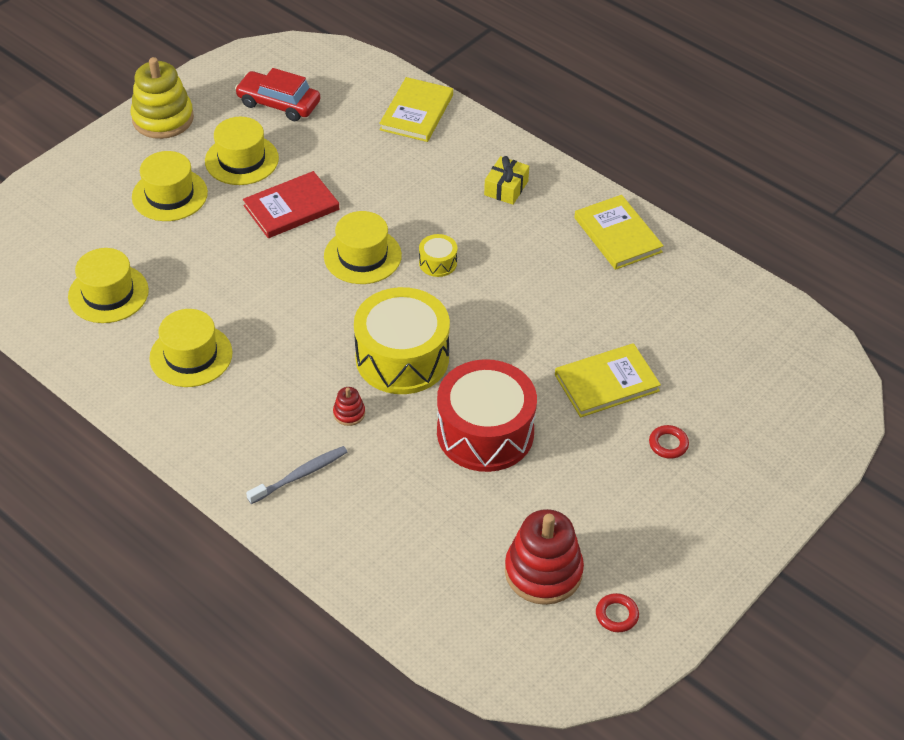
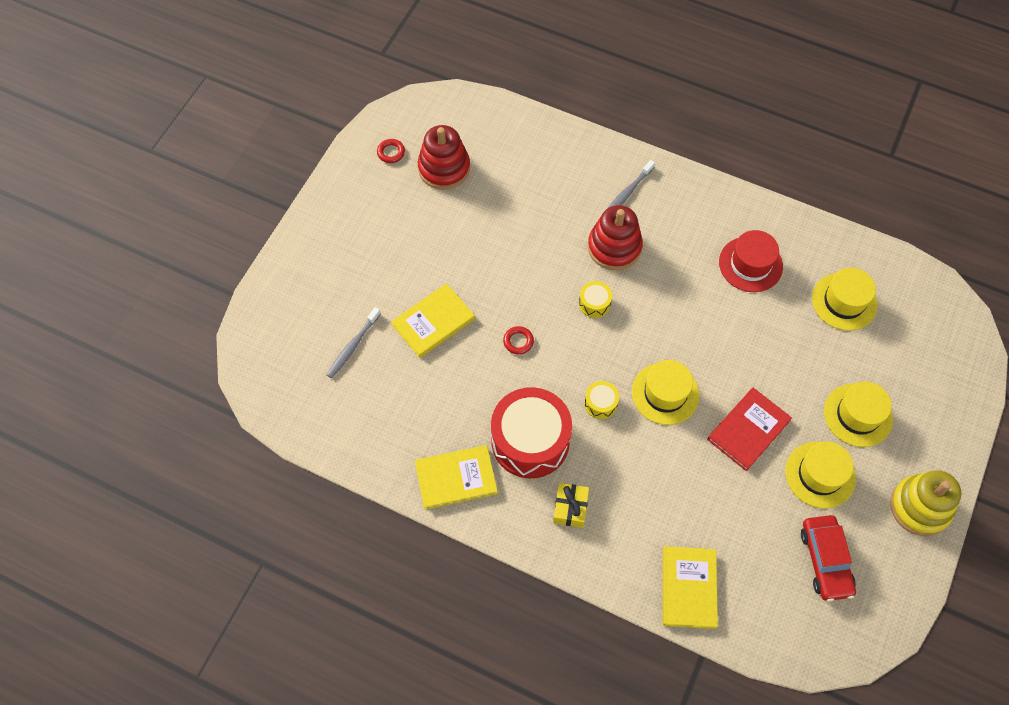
camera: 165 degrees right, 15 degrees up
(191, 355) = (750, 264): yellow hat -> red hat
(279, 103) = (825, 560): red car -> red car turned 75 degrees clockwise
(349, 413) = (614, 247): red stacking toy -> red stacking toy, size x2.26
(402, 358) = (594, 303): yellow drum -> yellow drum, size x0.43
(485, 432) = (512, 257): red drum -> red drum (530, 441)
(618, 235) = (456, 478): yellow book -> yellow book turned 60 degrees counterclockwise
(668, 444) = (377, 281): red ring -> red ring (518, 341)
(711, 380) = (353, 346): none -> grey toothbrush

